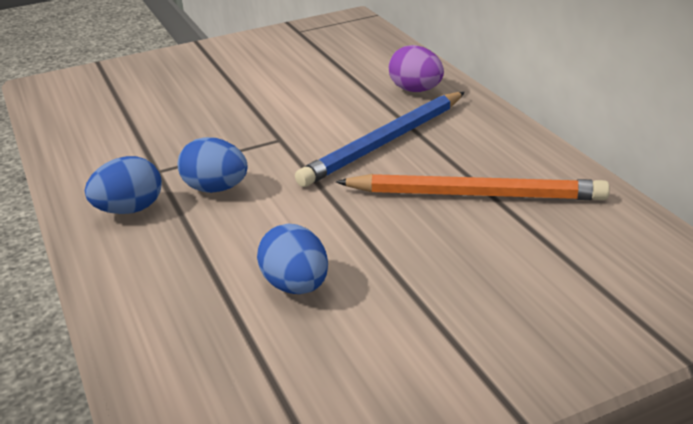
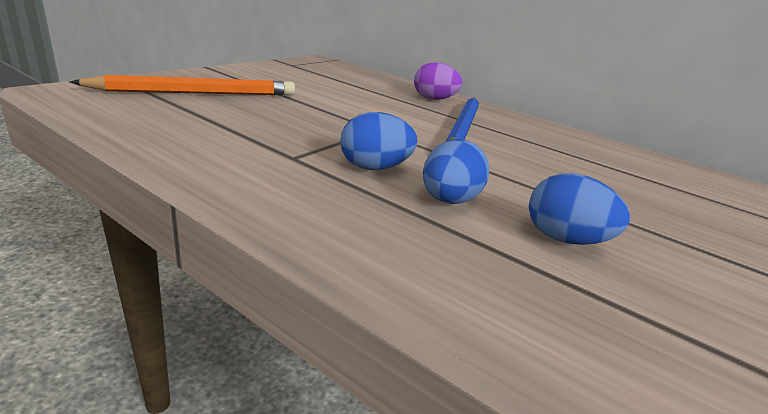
camera: 35 degrees left, 5 degrees down
(130, 210) = (308, 192): blue egg -> blue egg (448, 200)
(475, 194) = (574, 158): orange pencil -> orange pencil (197, 93)

